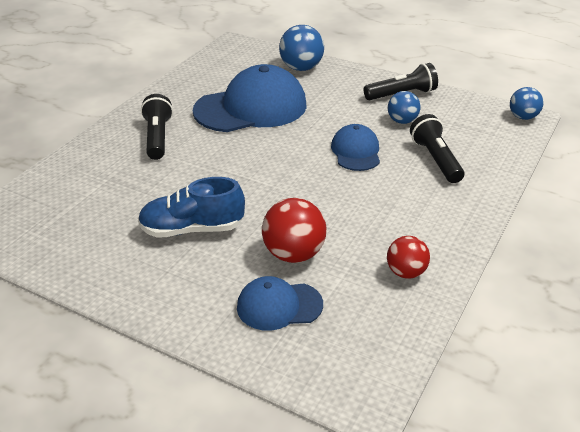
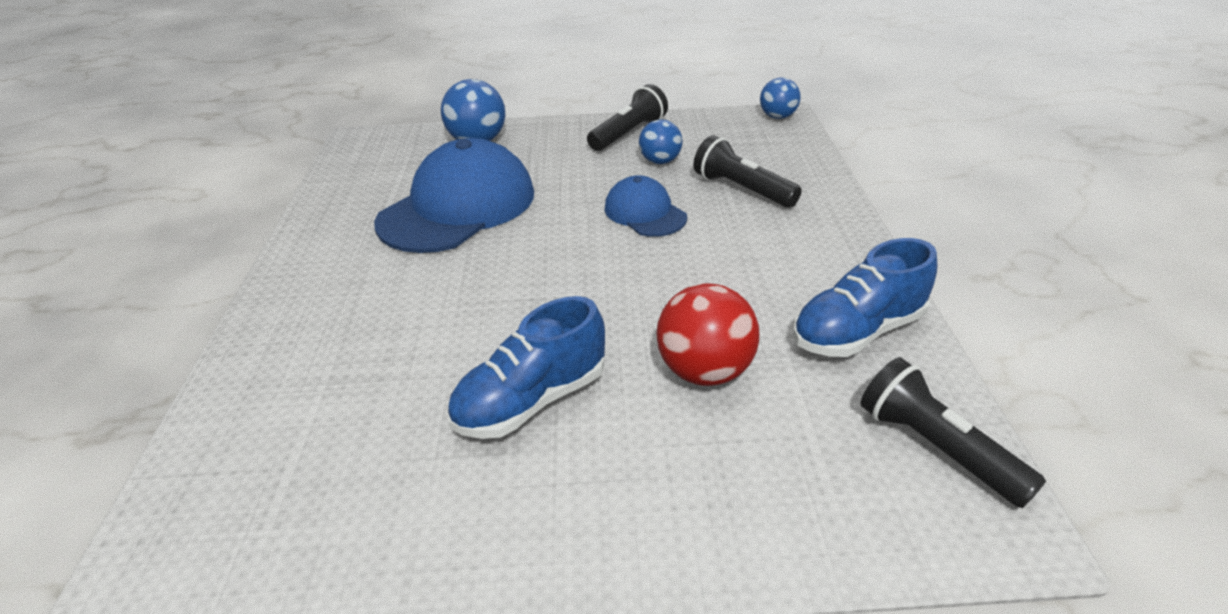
camera: 30 degrees left, 0 degrees up
(158, 137) = (355, 292): black flashlight -> black flashlight (936, 448)
(279, 306) = (762, 453): blue cap -> none
(406, 272) = (857, 331): red ball -> blue shoe

